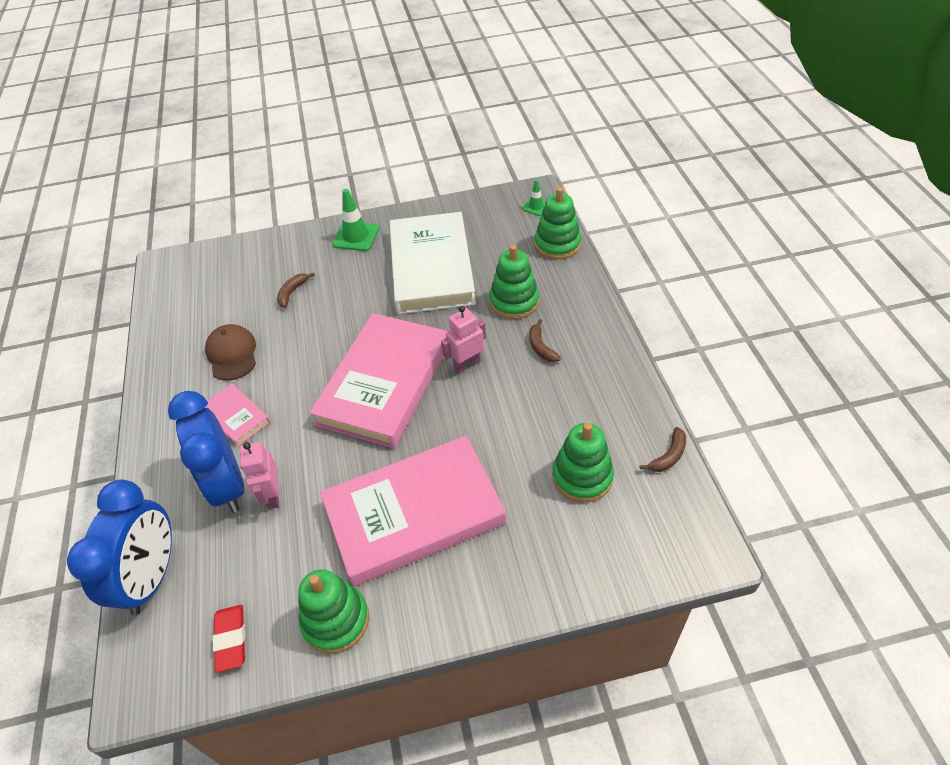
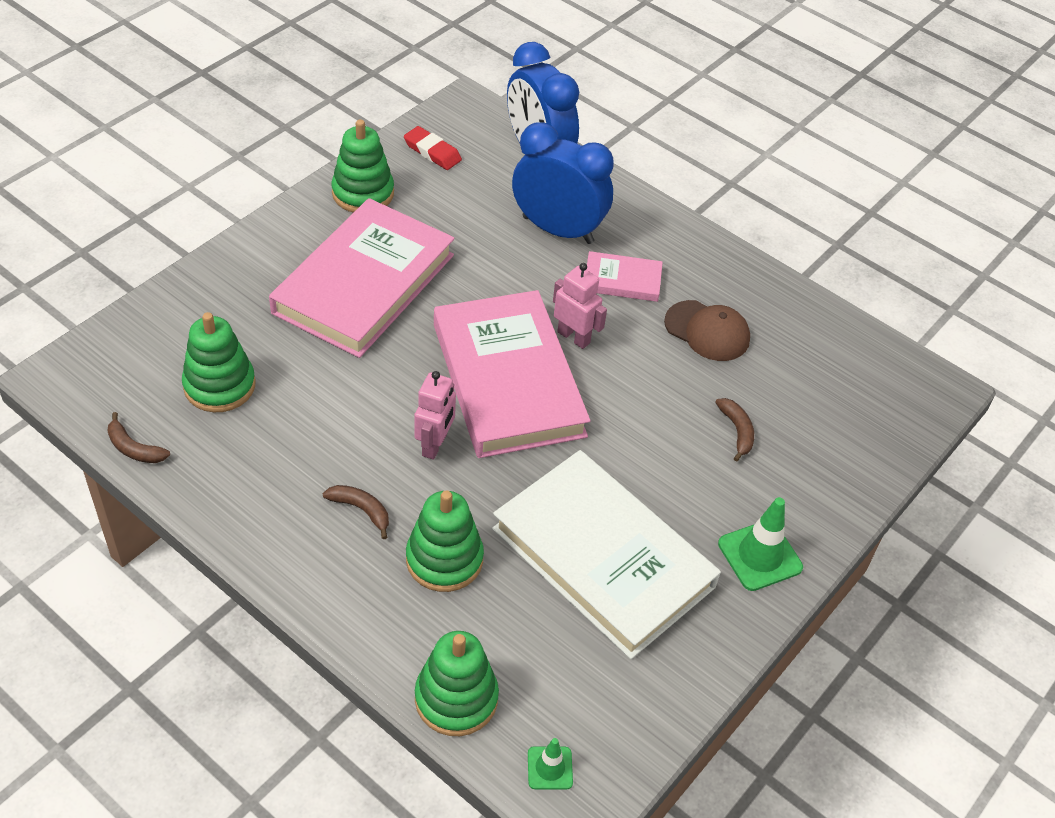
camera: 135 degrees right, 0 degrees up
(272, 495) = (508, 240): pink robot -> pink robot (574, 337)
(668, 456) = (134, 448): brown banana -> brown banana turned 60 degrees counterclockwise

